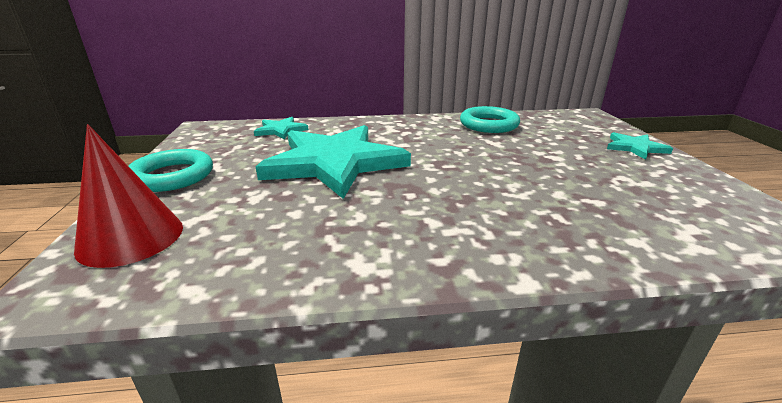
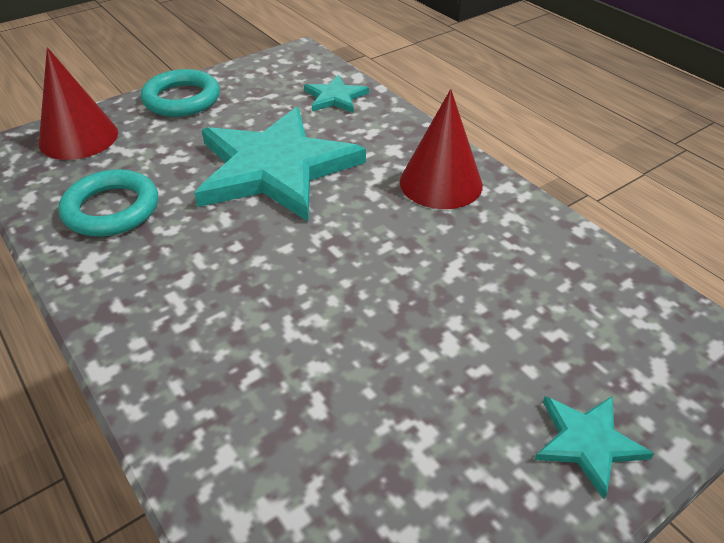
camera: 60 degrees right, 15 degrees up
(414, 127) = (441, 183): none -> red cone
(488, 124) = (527, 245): turquoise ring -> turquoise ring (111, 209)

